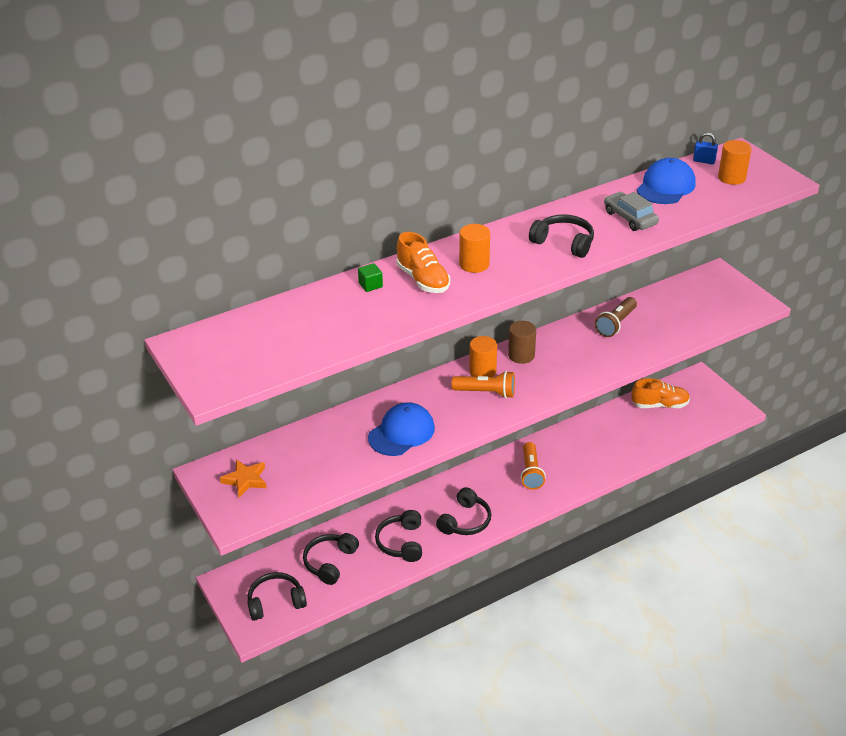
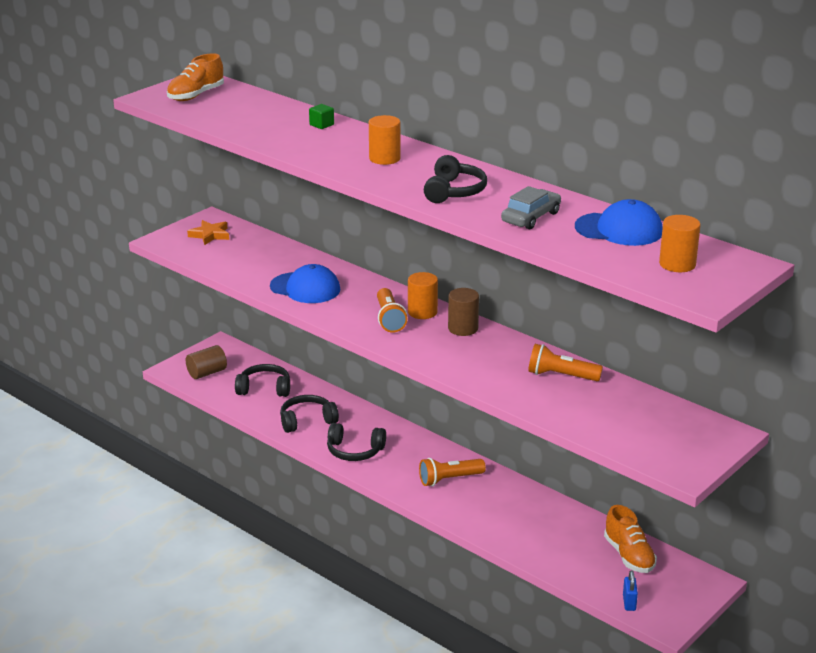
camera: 70 degrees right, 10 degrees down
(275, 602) = (207, 373): black headphones -> brown cylinder
(423, 280) = (343, 142): orange shoe -> orange shoe (196, 95)
(616, 324) = (561, 376): brown flashlight -> orange flashlight
(704, 161) = (703, 245): blue padlock -> blue padlock (629, 603)

